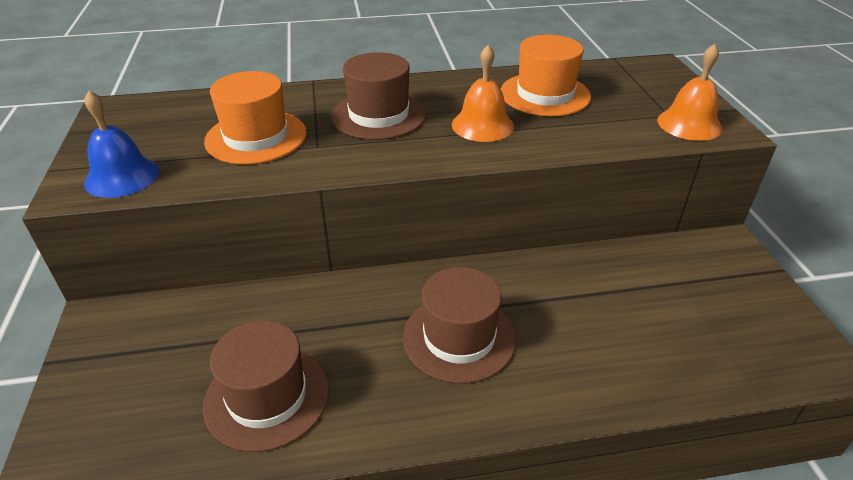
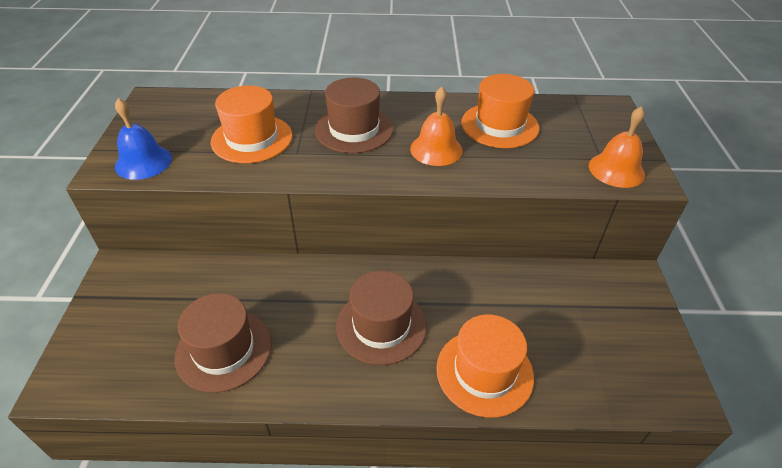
camera: 10 degrees right, 5 degrees up
(598, 370) = (484, 372): none -> orange hat

